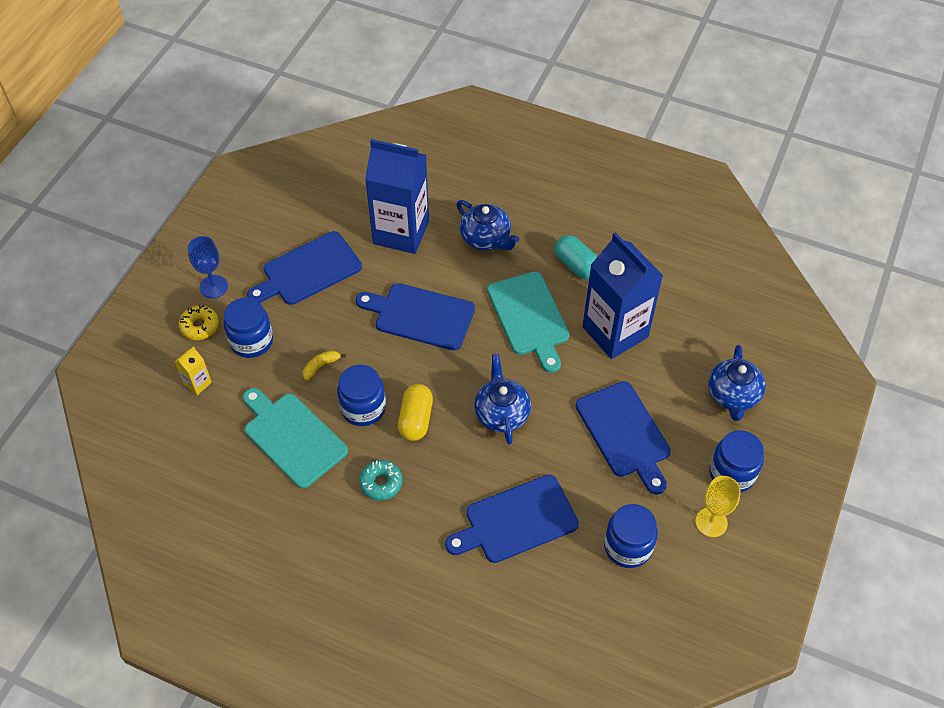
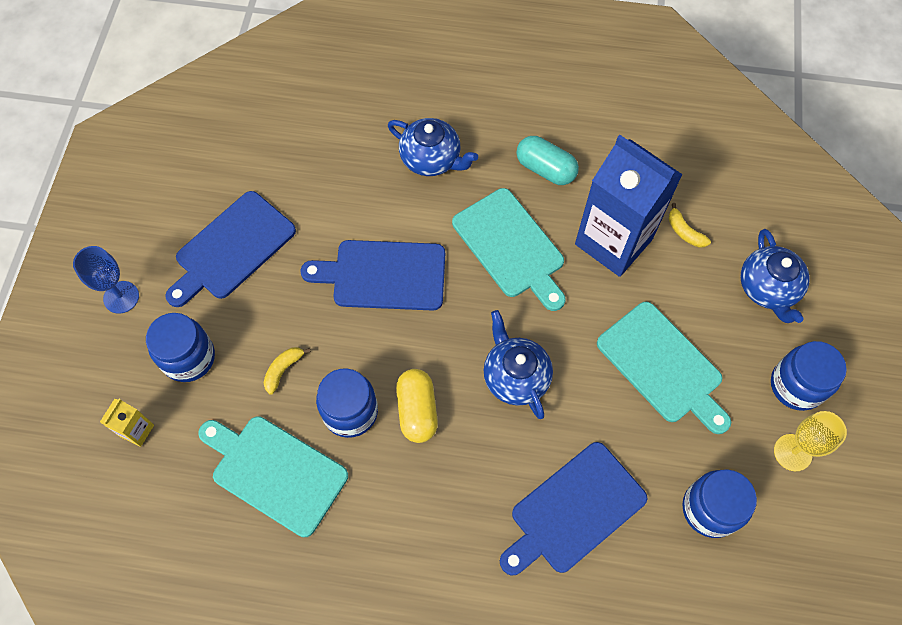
camera: 15 degrees left, 10 degrees up
(199, 326) = (118, 354): yellow donut -> none
(381, 483) = (400, 504): turquoise donut -> none
(401, 232) = (329, 174): blue carton -> none
(624, 433) = (662, 366): blue cutting board -> turquoise cutting board
(677, 337) = (684, 232): none -> yellow banana

